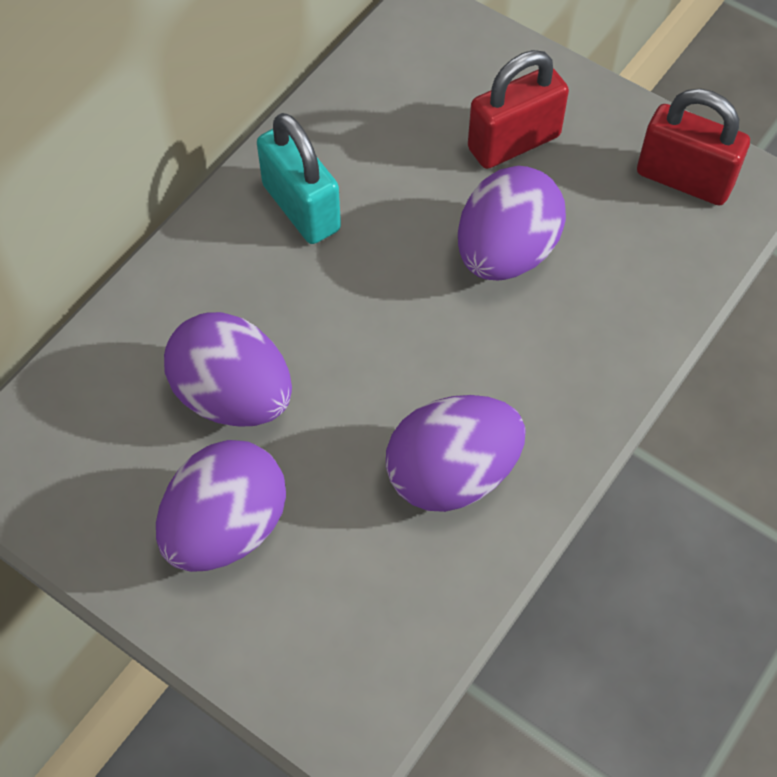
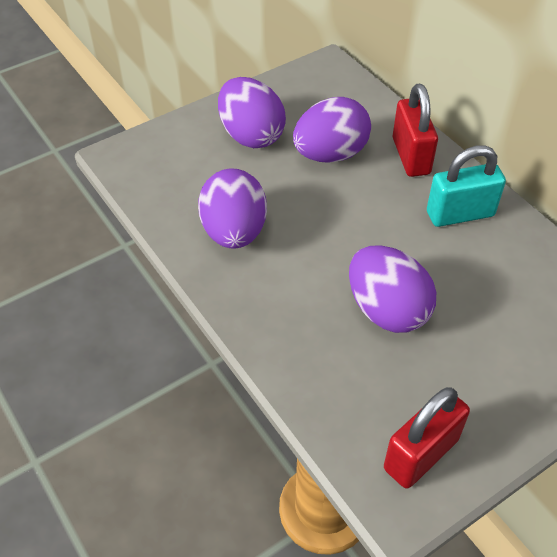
camera: 110 degrees right, 10 degrees down
(514, 142) = (489, 349): red padlock -> red padlock (410, 156)

